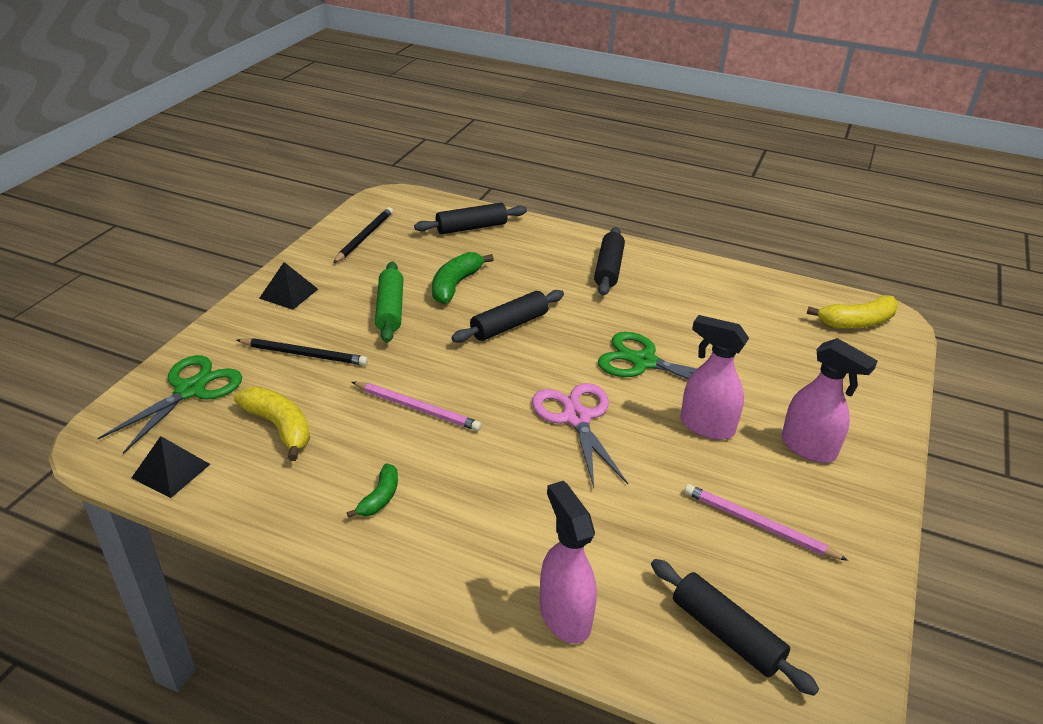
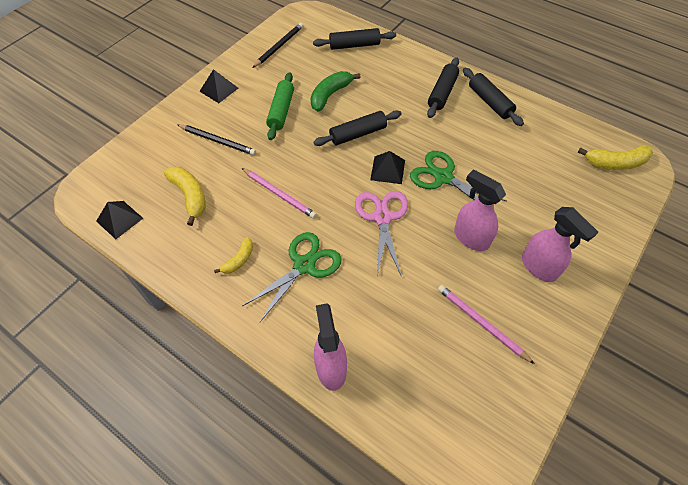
camera: 15 degrees right, 20 degrees up
(190, 390) = (142, 160): green scissors -> green scissors (304, 265)
(380, 497) = (239, 260): green banana -> yellow banana
(564, 362) = (387, 170): none -> black pyramid
(726, 633) = (432, 401): black rolling pin -> black rolling pin (490, 102)

